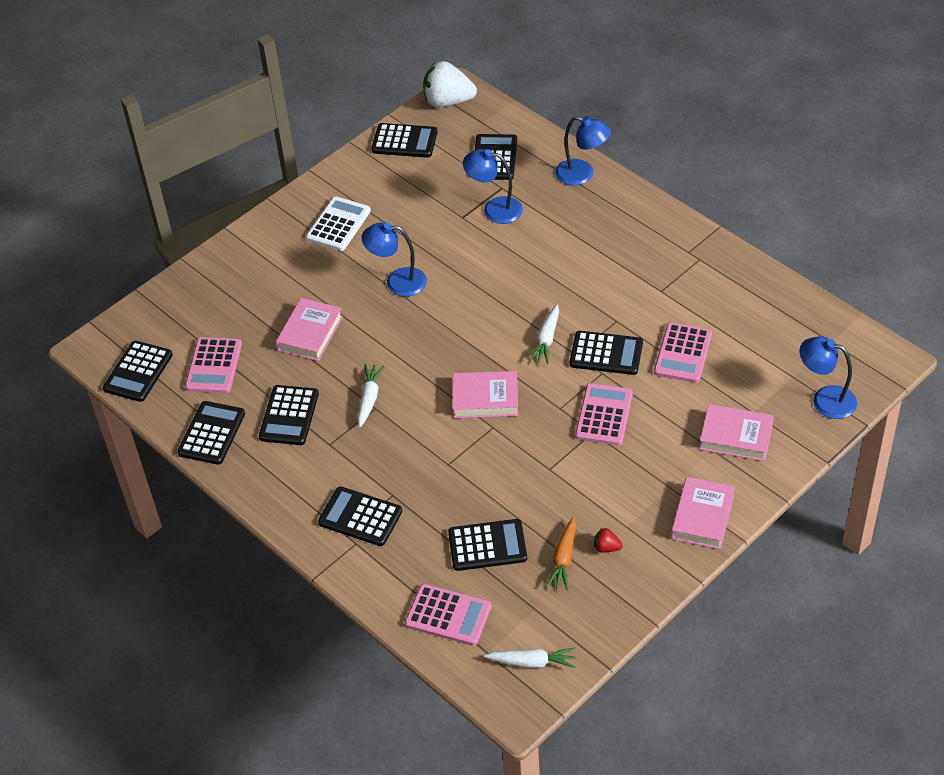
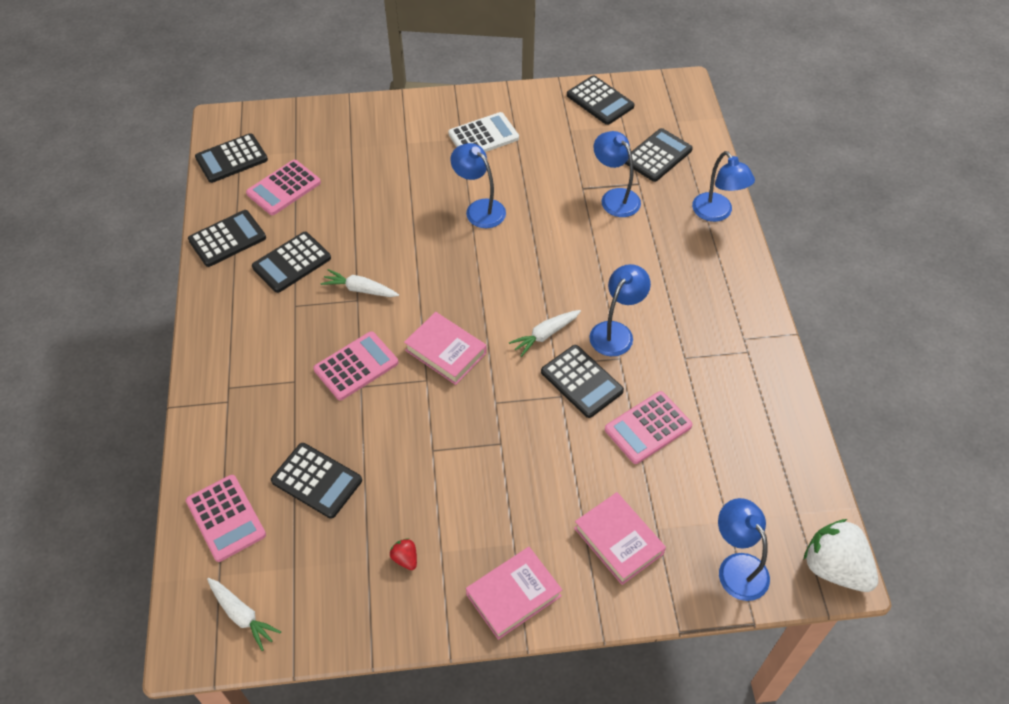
camera: 35 degrees right, 5 degrees up
(310, 333) = (374, 208): pink book -> none
(360, 517) = (253, 382): black calculator -> none
(369, 399) = (360, 289): white carrot -> white carrot turned 120 degrees counterclockwise
(448, 101) = (666, 89): white strawberry -> white strawberry (834, 568)
(564, 558) = (362, 540): orange carrot -> none
(595, 304) = (616, 332): none -> blue lamp
(604, 415) = (525, 435): pink calculator -> pink calculator (356, 366)

